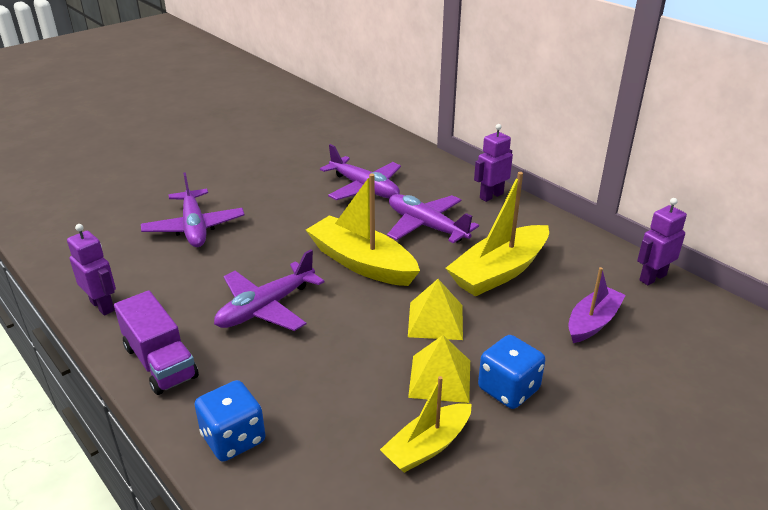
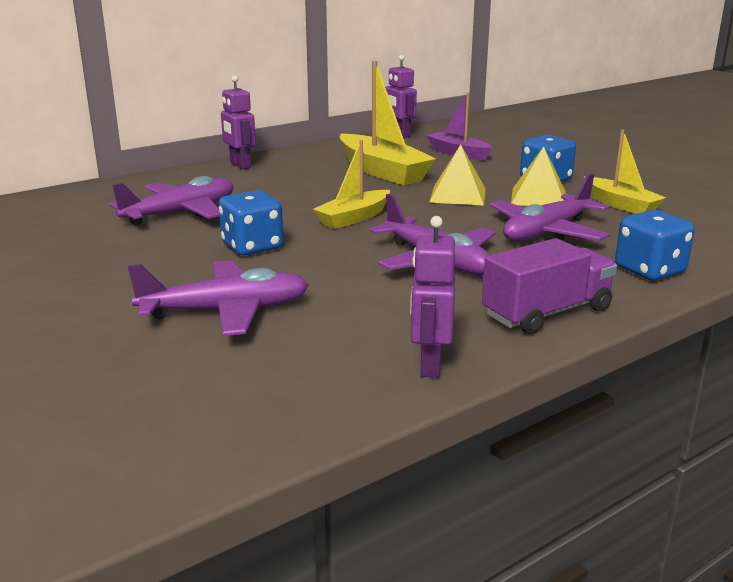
camera: 85 degrees left, 10 degrees down
(102, 306) = (430, 364): purple robot -> purple robot turned 45 degrees counterclockwise
(298, 224) = (252, 247): none -> blue dice
(361, 263) = (354, 218): yellow boat -> yellow boat, size x0.62
(426, 226) = (289, 190): purple plane -> purple plane (546, 232)

